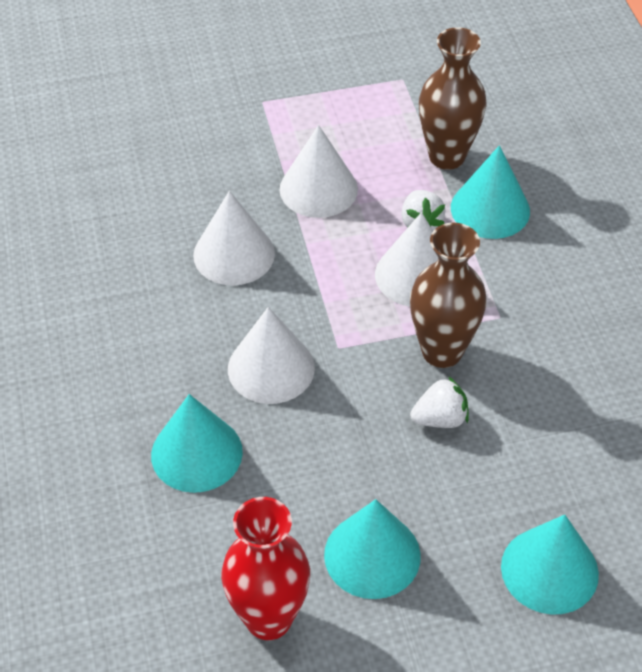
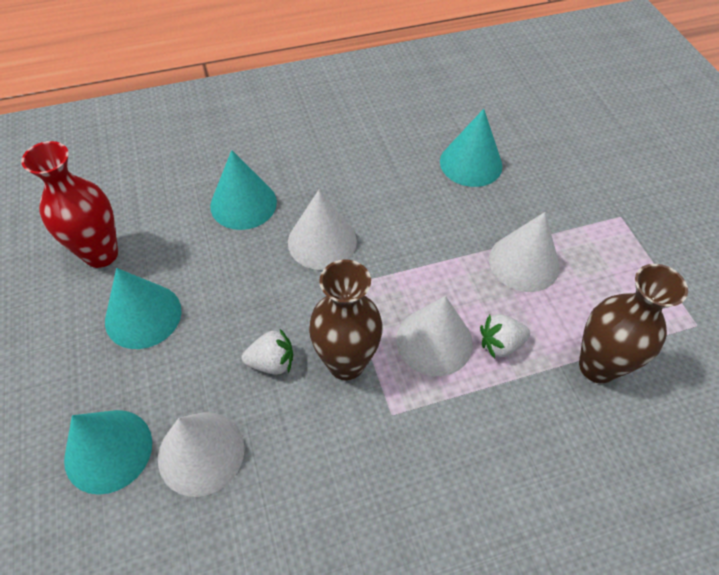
camera: 85 degrees right, 5 degrees up
(234, 254) = (436, 210): white cone -> white cone (201, 452)
(440, 419) = (272, 362): white strawberry -> white strawberry turned 75 degrees counterclockwise
(490, 209) = (533, 407): turquoise cone -> turquoise cone (471, 163)

